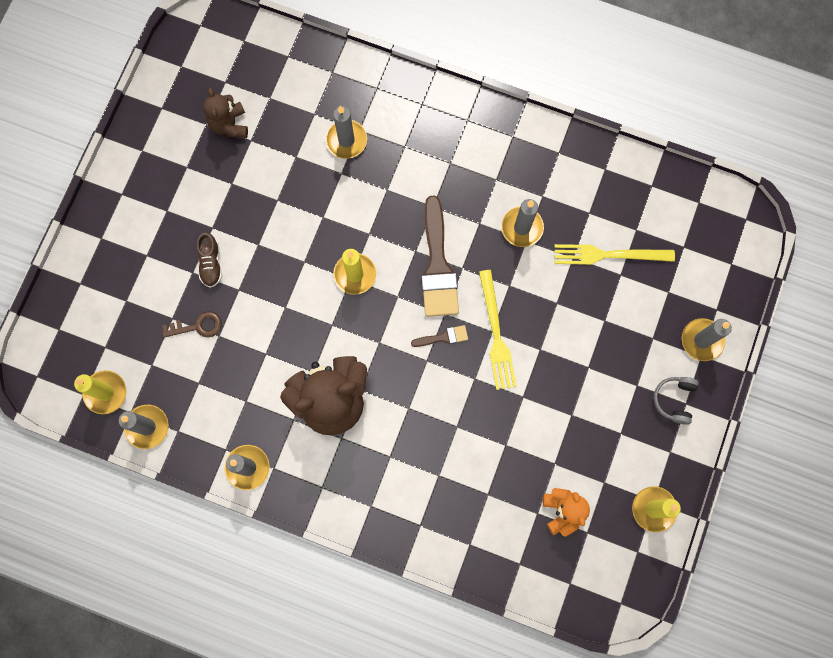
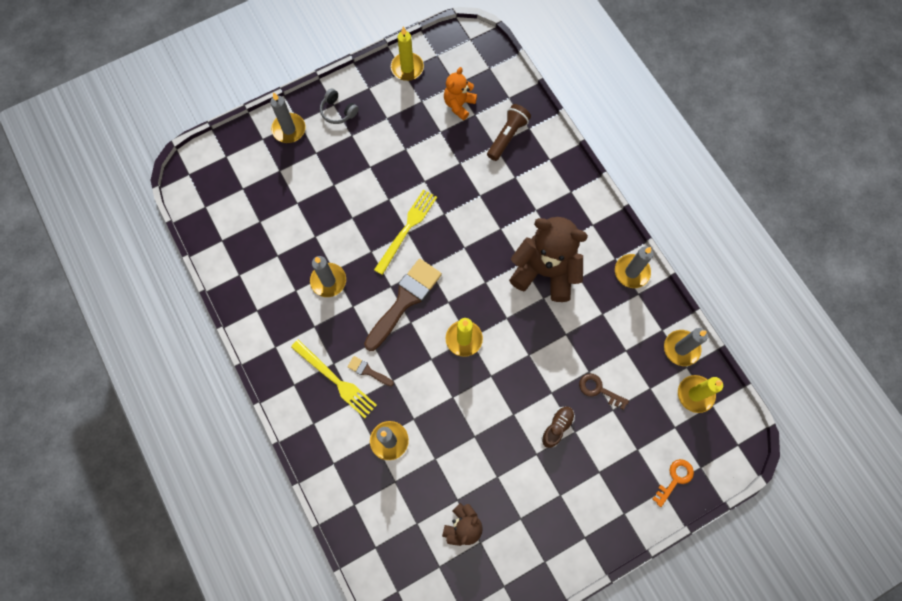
camera: 140 degrees left, 5 degrees down
(75, 301) = (675, 479): none -> orange key
(443, 337) = (441, 253): brown brush -> brown brush (368, 371)
(483, 516) = (507, 136): none -> brown flashlight
(608, 255) = (292, 220): yellow fork -> yellow fork (335, 380)
(674, 400) = (338, 111): grey headphones -> grey headphones turned 75 degrees clockwise

